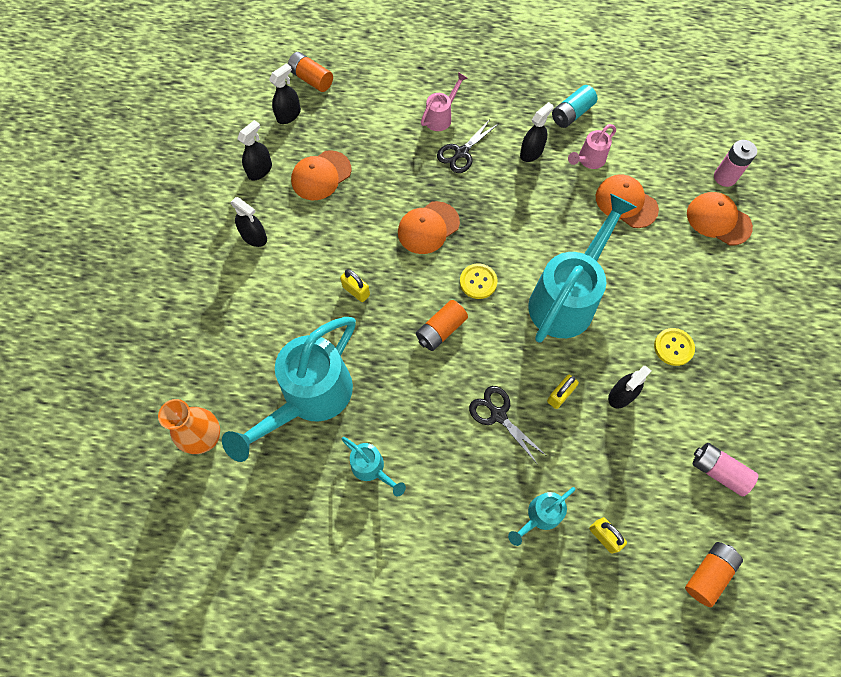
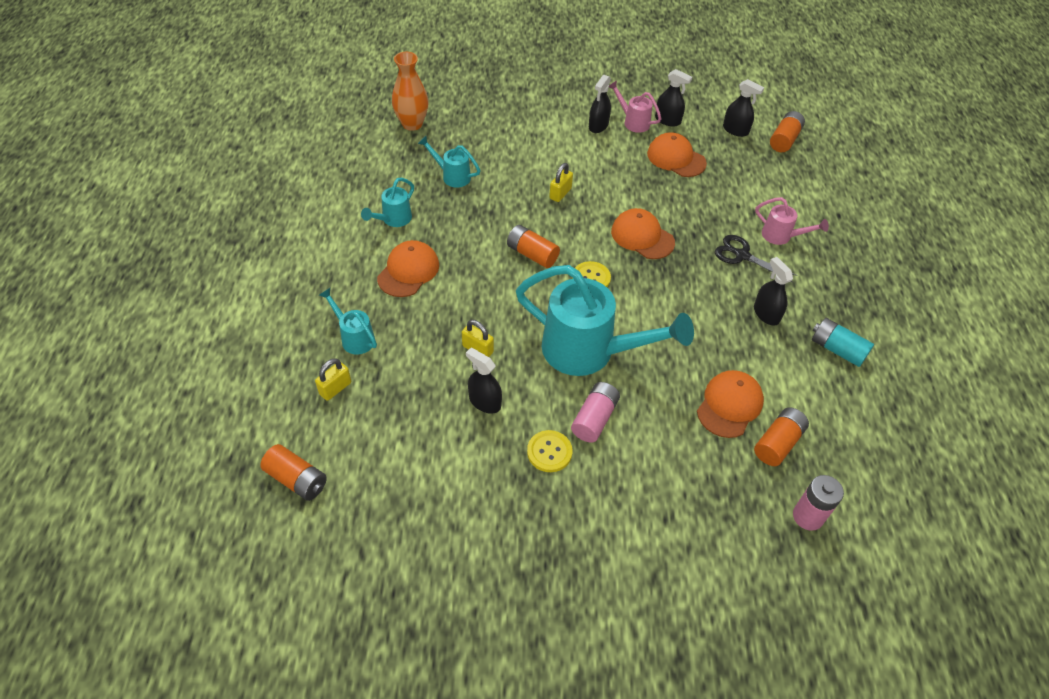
camera: 80 degrees right, 15 degrees down
(309, 399) = (452, 176): turquoise watering can -> turquoise watering can, size x0.46
(498, 414) = (451, 301): black scissors -> none
(531, 152) = (766, 314): black spray bottle -> black spray bottle turned 150 degrees counterclockwise
(588, 160) = (776, 367): pink watering can -> pink watering can (632, 121)
(662, 179) = (777, 443): none -> orange battery
(718, 220) = (737, 506): orange cap -> orange cap (408, 271)
(718, 471) = (407, 493): pink battery -> pink battery (594, 418)

